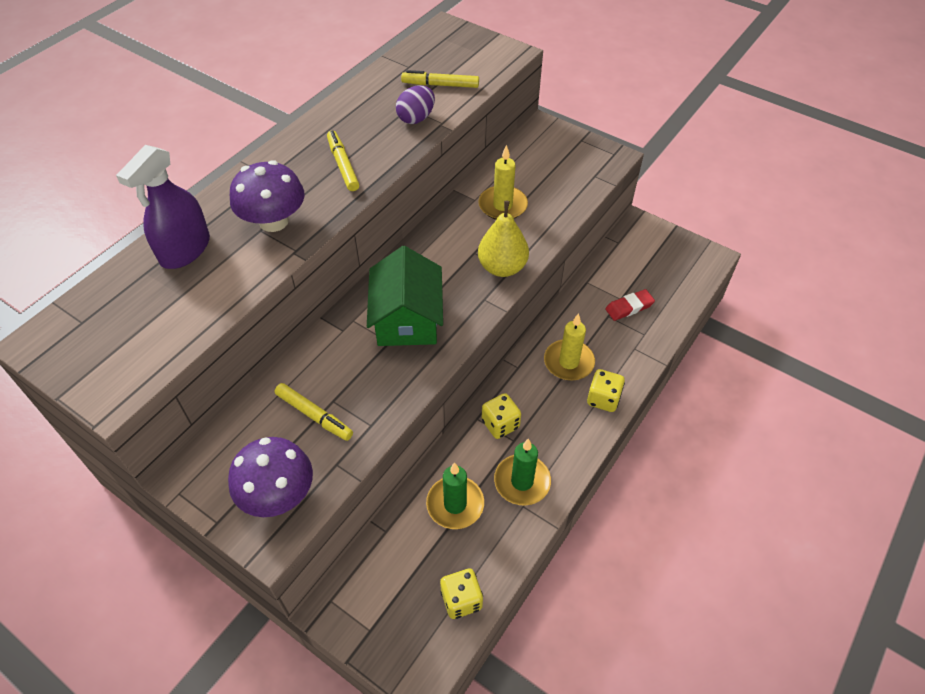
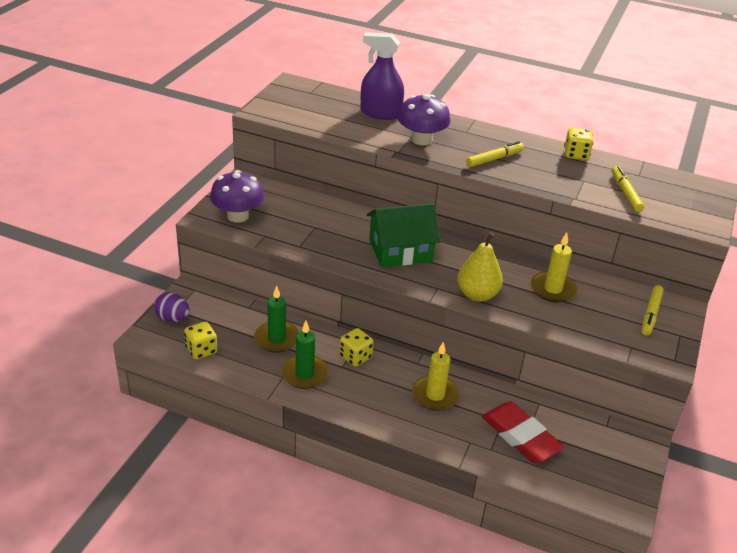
camera: 75 degrees right, 15 degrees down
(314, 415) = (301, 221): yellow marker -> yellow marker (651, 314)
(416, 118) = (572, 185): purple egg -> purple egg (172, 318)
(603, 399) = (402, 421): yellow dice -> yellow dice (576, 154)
(629, 307) = (520, 436): red eraser -> red eraser, size x1.74

